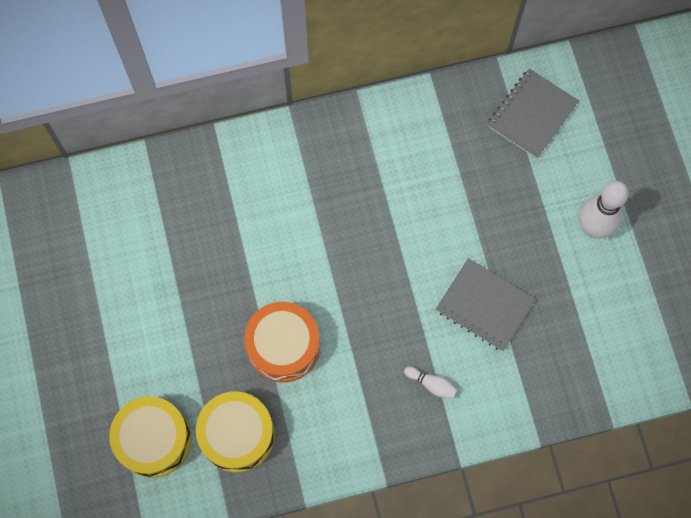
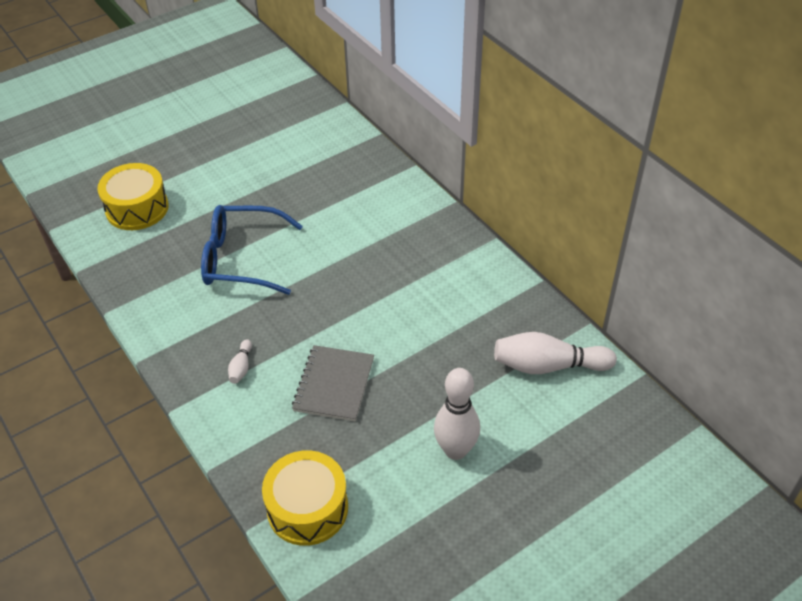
camera: 70 degrees right, 25 degrees down
(237, 435) = (155, 253): yellow drum -> yellow drum (307, 508)
(283, 346) = (241, 259): orange drum -> blue glasses
(532, 114) = (548, 366): grey notebook -> white bowling pin

